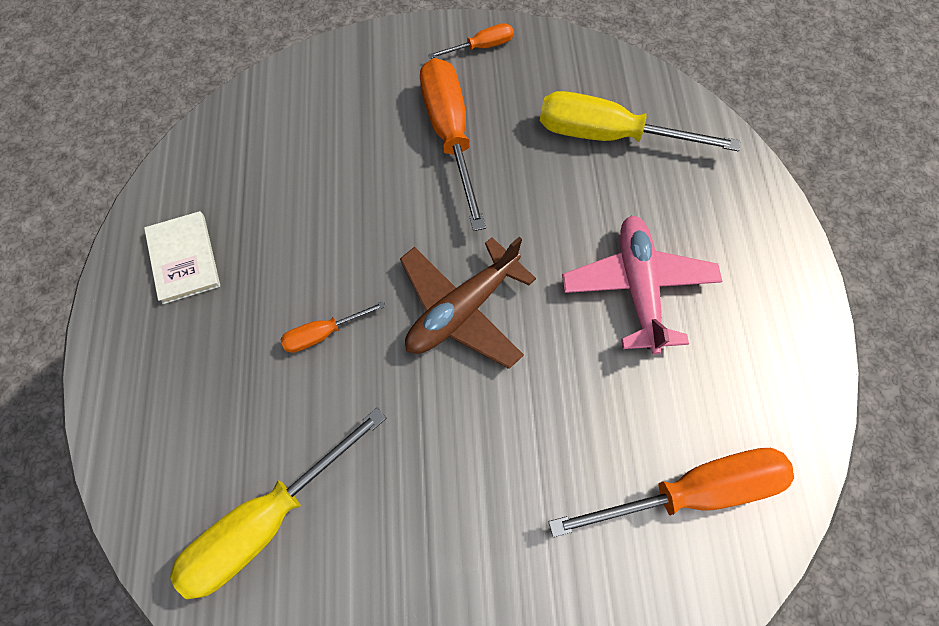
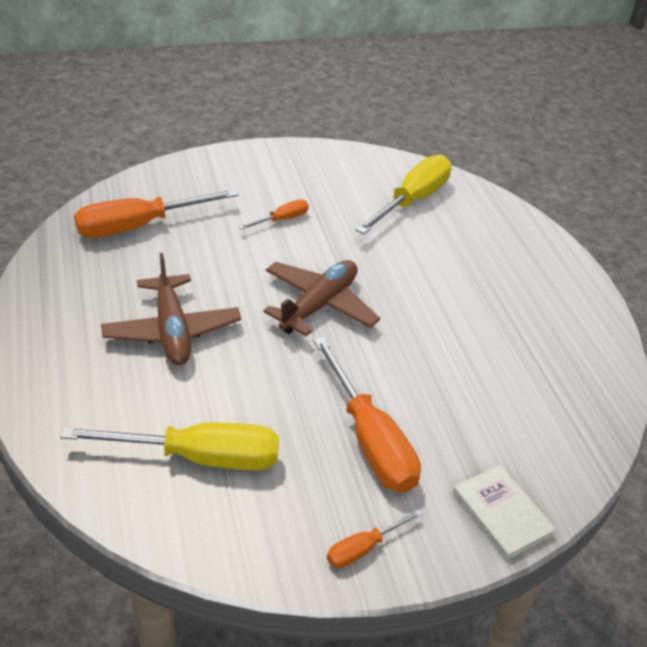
camera: 165 degrees right, 25 degrees down
(184, 259) = (556, 319): white book -> white book (502, 513)
(323, 333) = (421, 284): orange screwdriver -> orange screwdriver (282, 219)
(638, 287) = (172, 330): pink plane -> brown plane

